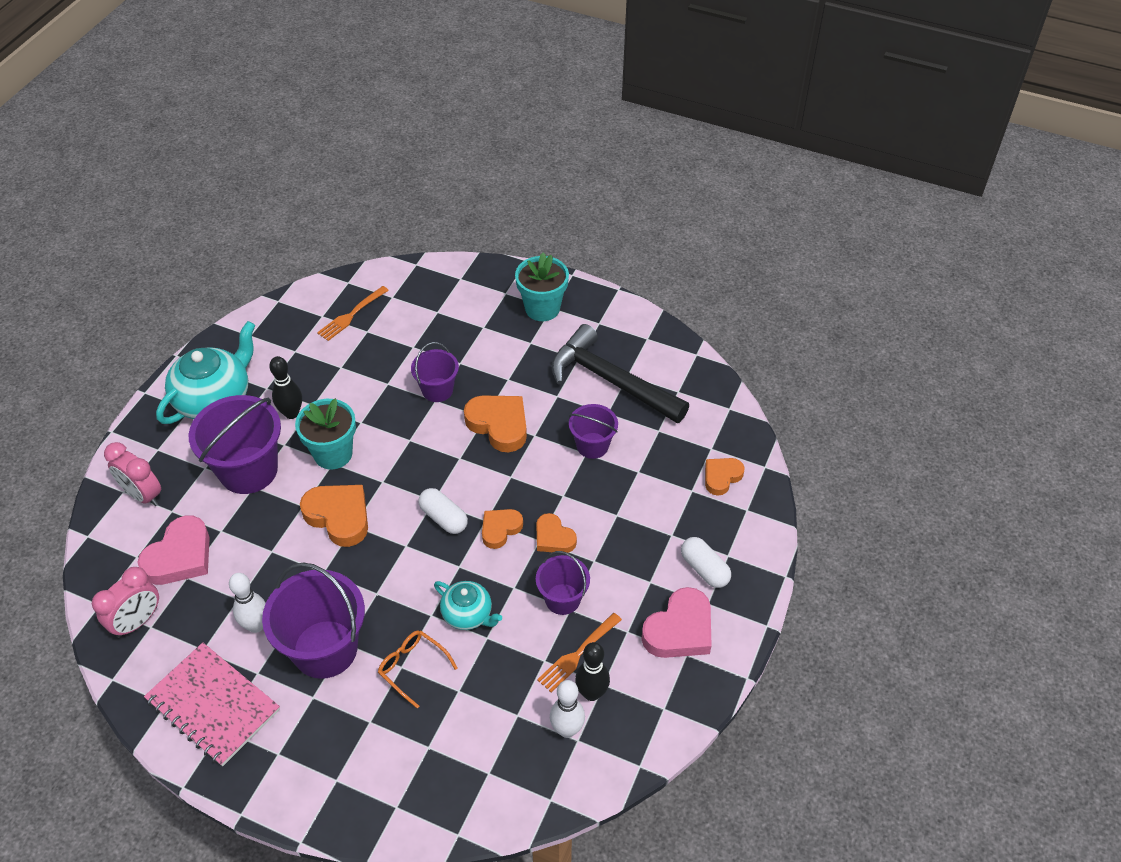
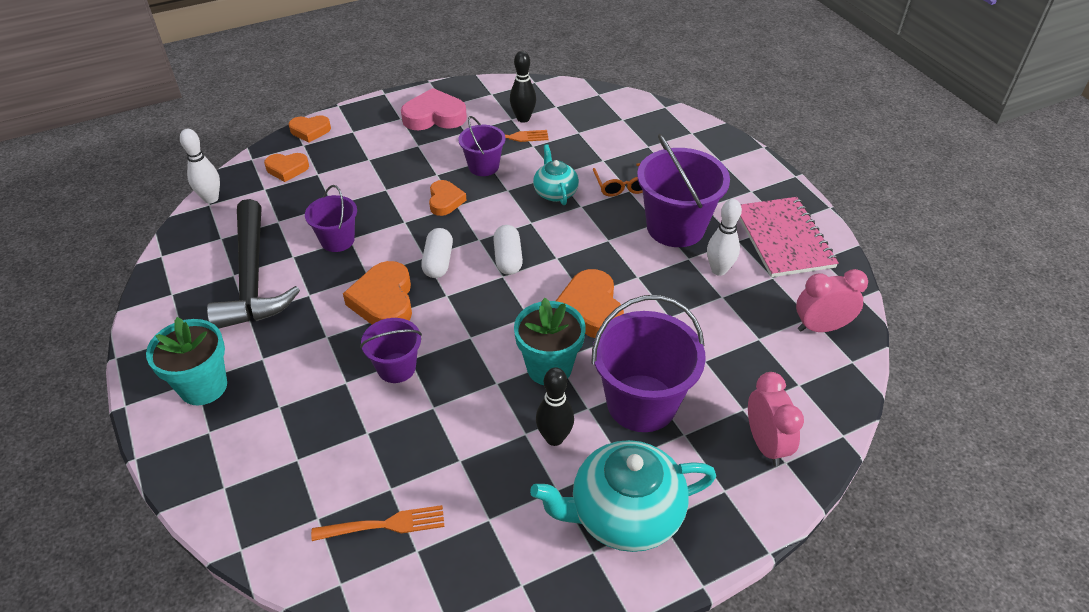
camera: 140 degrees left, 5 degrees down
(180, 556) = (756, 360): pink heart -> none
(500, 529) = (475, 227): orange heart -> orange heart (310, 131)
(567, 729) = (556, 112): white bowling pin -> white bowling pin (211, 198)
(704, 569) = (377, 133): white capsule -> white capsule (438, 262)

